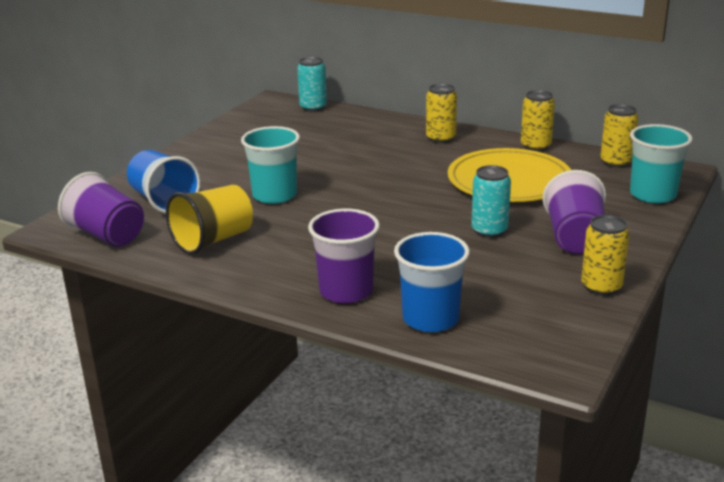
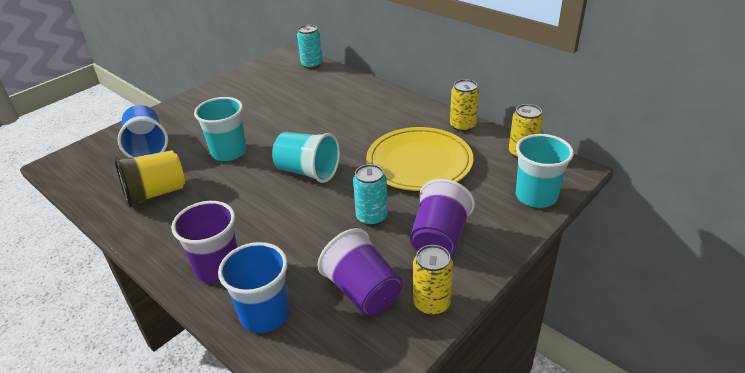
camera: 15 degrees right, 10 degrees up
(107, 235) = (87, 176): purple cup -> purple cup (363, 291)
(386, 202) = (308, 172): none -> turquoise cup
(441, 138) = (390, 108): yellow can -> none

